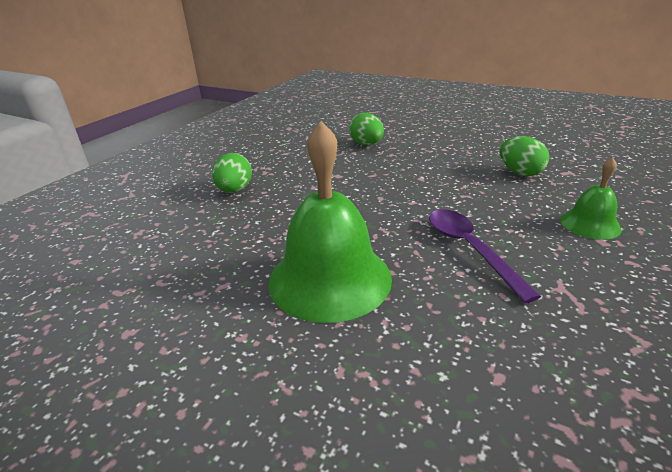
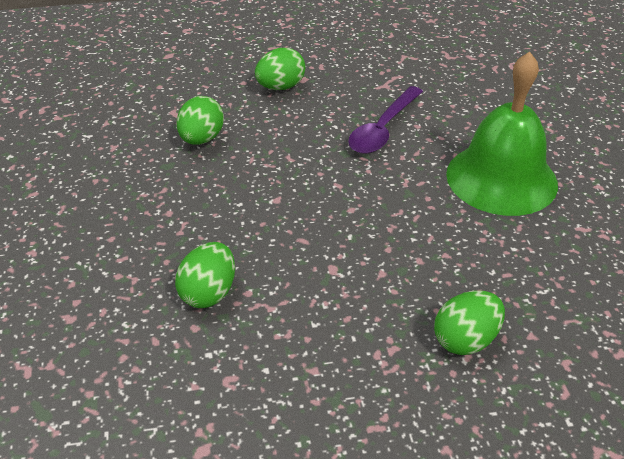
camera: 130 degrees left, 10 degrees up
(590, 224) = (280, 87): green bell -> green egg

